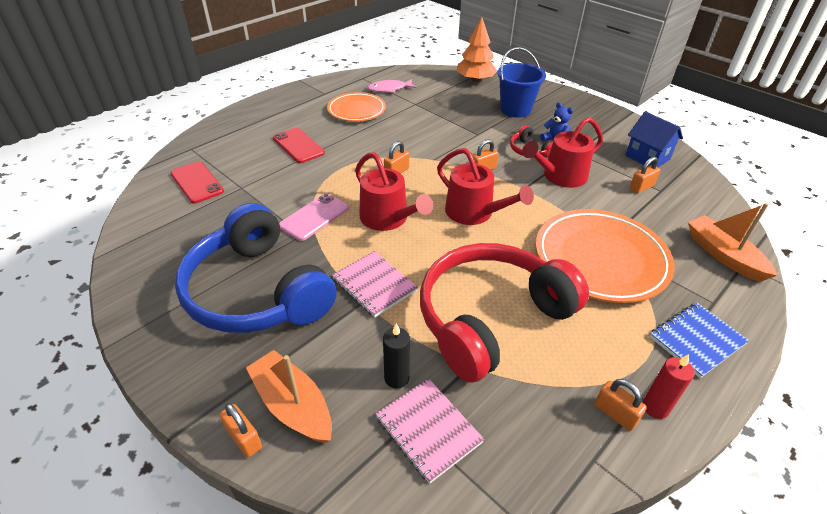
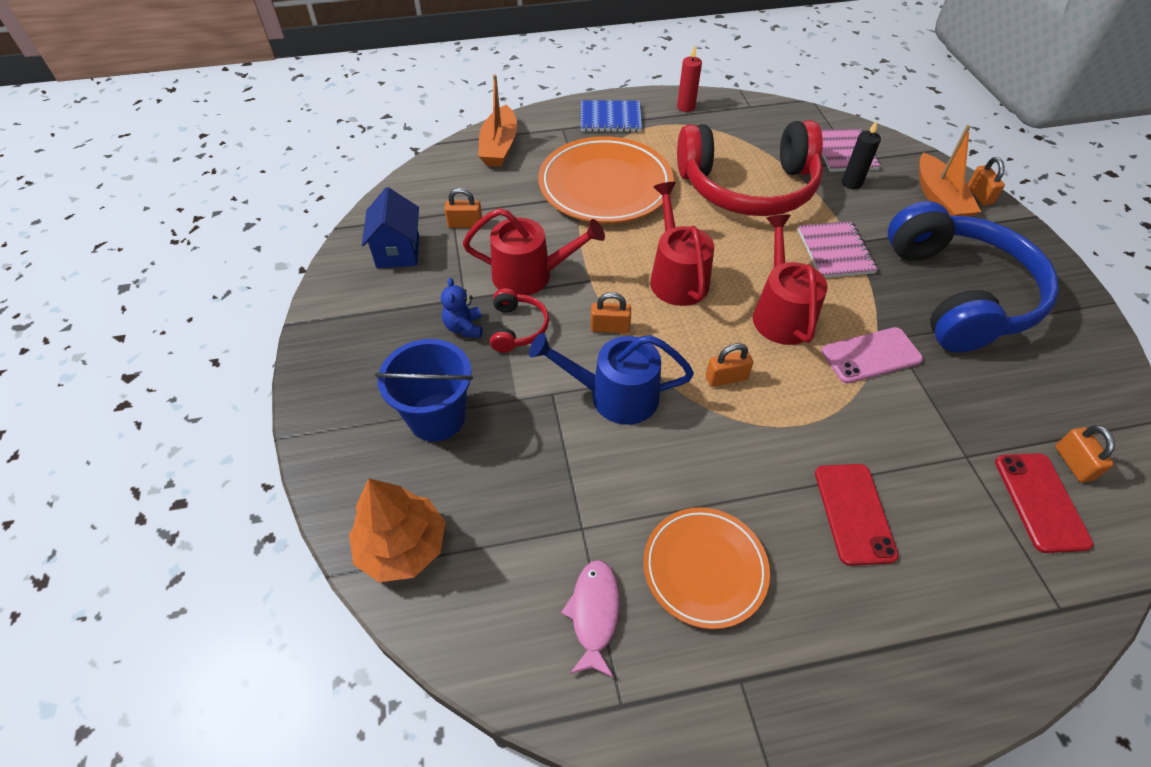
camera: 145 degrees left, 10 degrees up
(389, 89) = (594, 614): pink fish -> pink fish turned 105 degrees counterclockwise
(447, 144) = (615, 395): none -> blue watering can
(615, 413) = (714, 114): orange padlock -> orange padlock (1073, 463)

